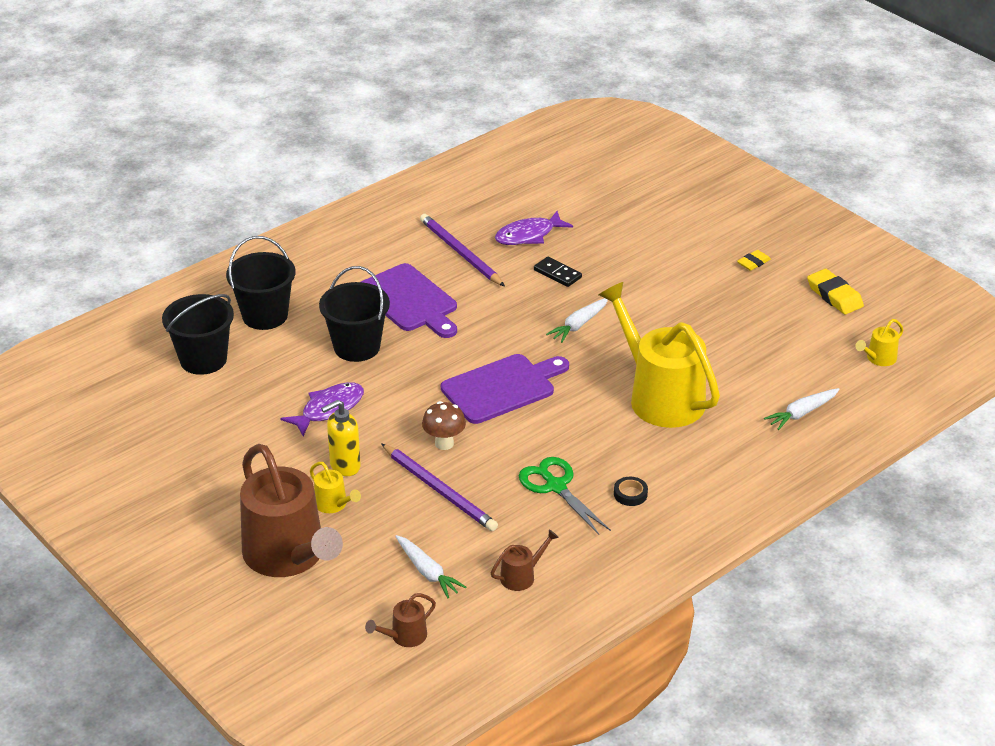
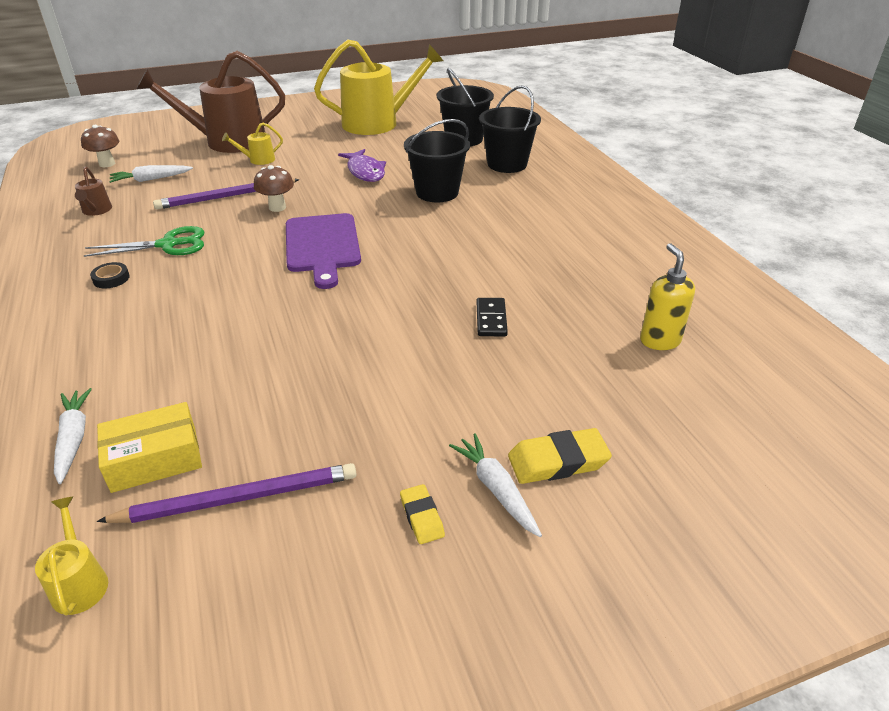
camera: 110 degrees right, 0 degrees up
(344, 466) = (294, 168): yellow soap dispenser -> yellow soap dispenser (659, 340)
(405, 636) = (107, 164): brown watering can -> brown mushroom
(409, 301) = (491, 225): purple cutting board -> none
(460, 253) = (563, 266): purple pencil -> purple pencil (239, 498)
(528, 235) = (582, 316): purple fish -> none
(557, 274) = (491, 319): black domino -> black domino turned 60 degrees counterclockwise
(579, 325) = (385, 311): white carrot -> white carrot (496, 489)
(660, 397) = (218, 334): yellow watering can -> yellow watering can (377, 123)
(789, 371) = (154, 459): none -> yellow box
(834, 296) = (270, 595): yellow eraser -> yellow eraser (558, 461)

